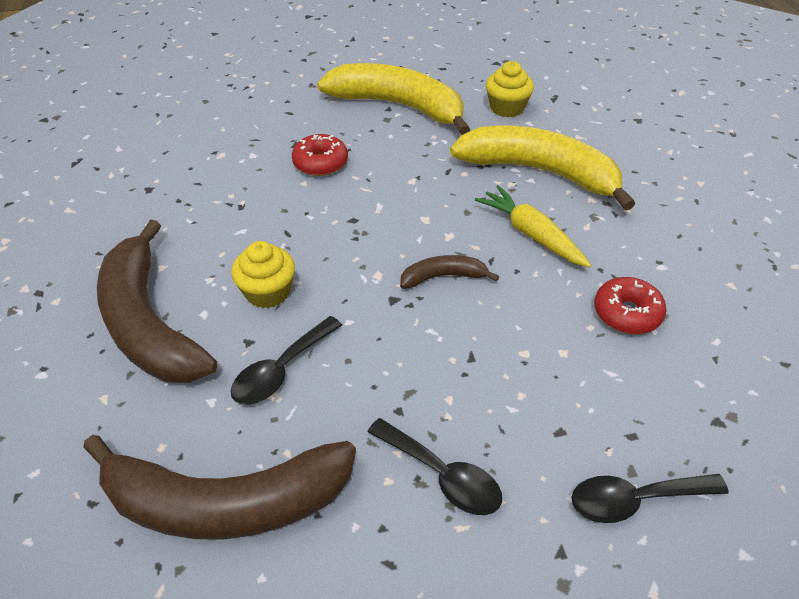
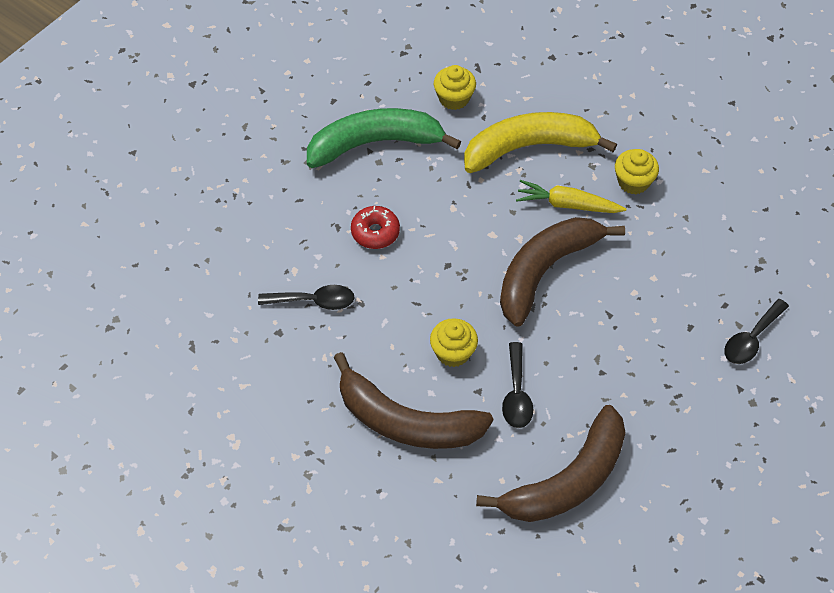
camera: 40 degrees left, 10 degrees up
(398, 106) = (375, 144): yellow banana -> green banana
(442, 475) = (656, 391): black spoon -> black spoon (314, 301)
(443, 277) = (545, 271): brown banana -> brown banana, size x2.19
(627, 313) = (666, 228): red donut -> none
(628, 252) = (633, 182): none -> yellow cupcake

